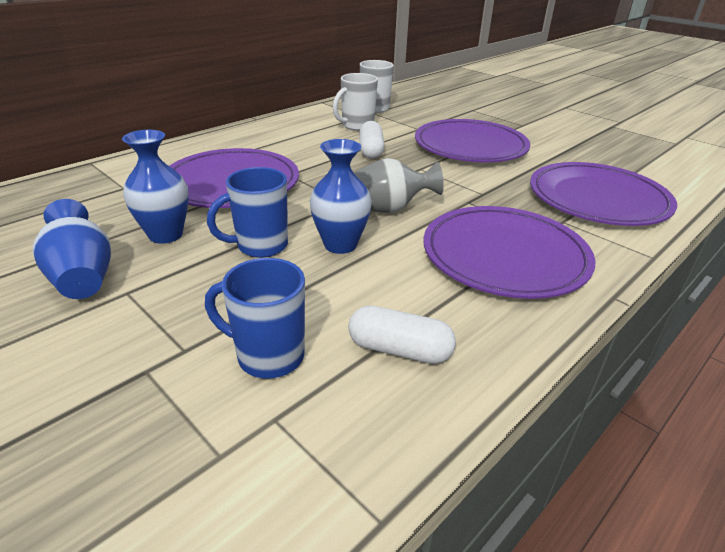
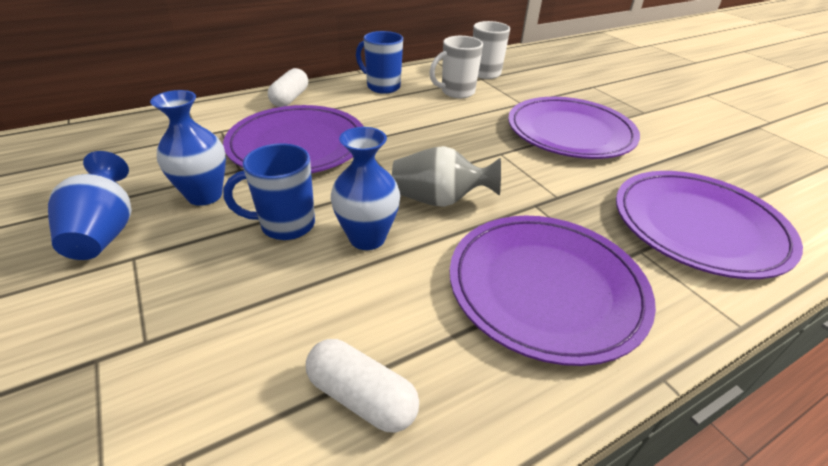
camera: 15 degrees right, 5 degrees up
(268, 356) = (219, 371): blue mug -> blue mug (382, 87)
(371, 150) = (457, 124): white capsule -> white capsule (290, 98)

